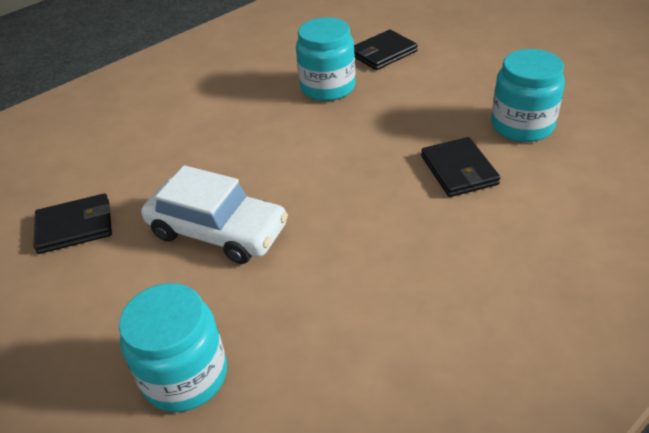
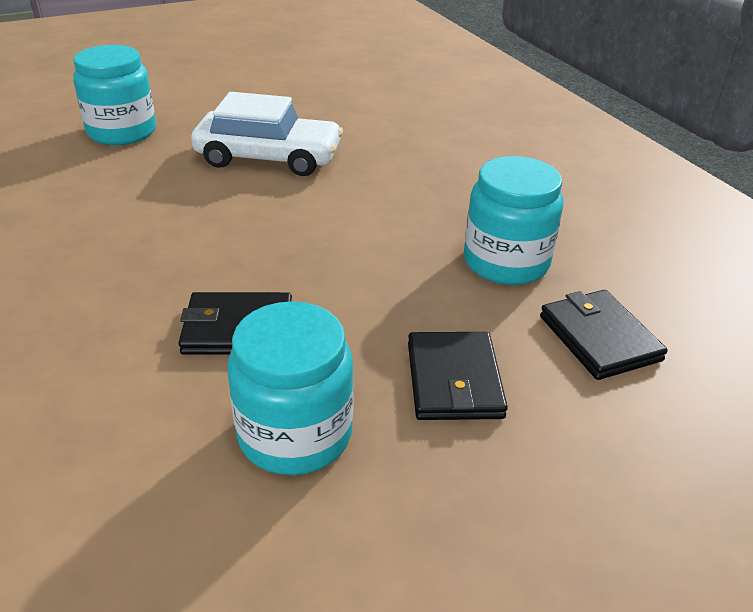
camera: 100 degrees right, 5 degrees down
(75, 226) = (330, 100): black wallet -> black wallet (454, 380)
(217, 231) = (268, 157): white car -> white car turned 120 degrees counterclockwise

